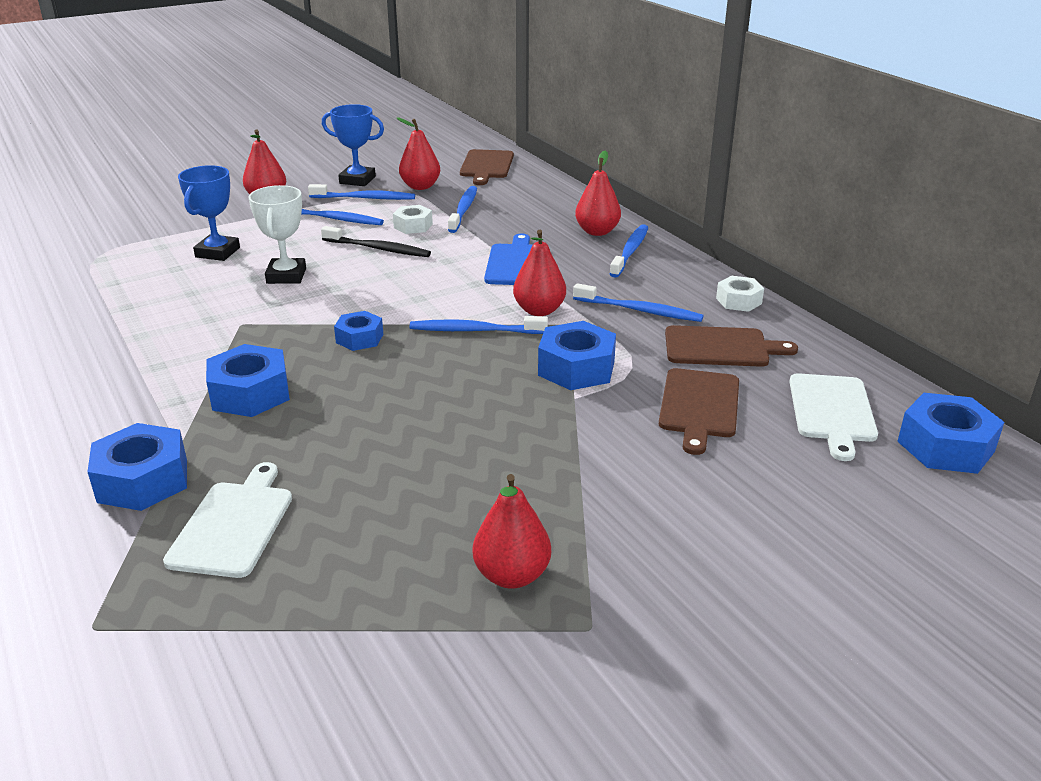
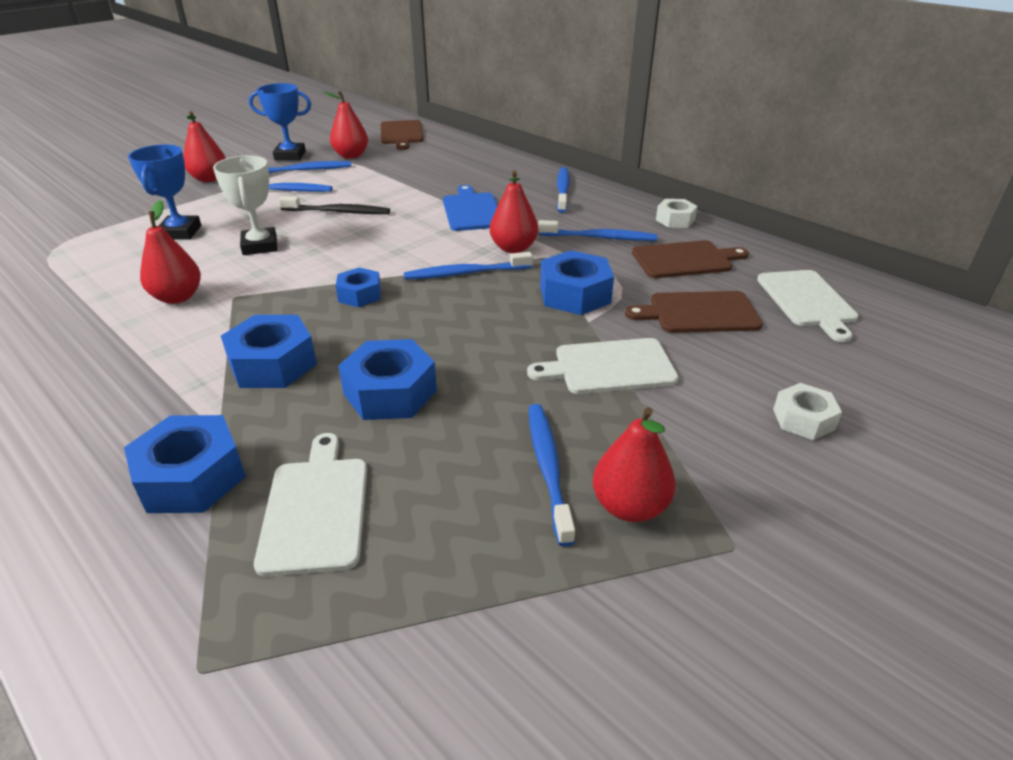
camera: 15 degrees left, 5 degrees up
(413, 226) = (361, 189): white nut -> white nut (803, 419)
(463, 210) = (400, 171): blue toothbrush -> blue toothbrush (548, 468)
(569, 446) = (609, 367): none -> white cutting board
(597, 232) = (526, 177): red pear -> red pear (178, 297)
(699, 406) = (699, 313): brown cutting board -> brown cutting board turned 90 degrees clockwise
(945, 446) = (912, 317): blue nut -> blue nut (390, 392)

